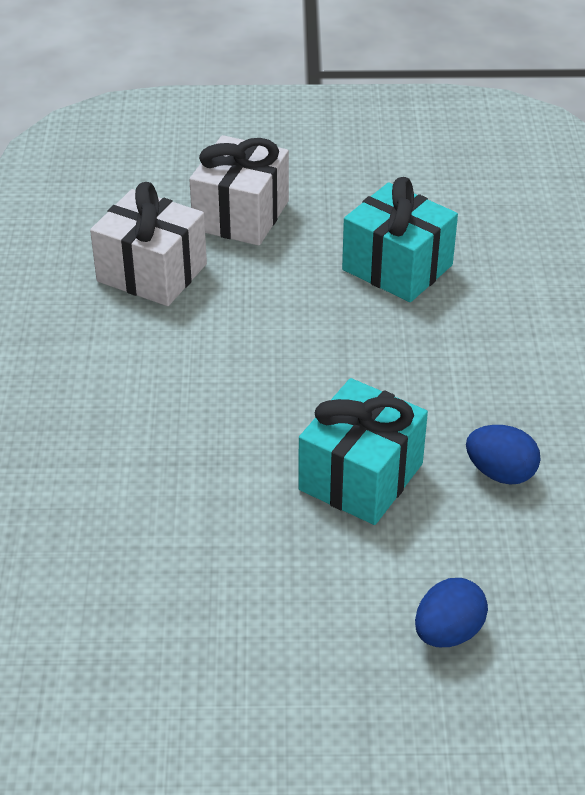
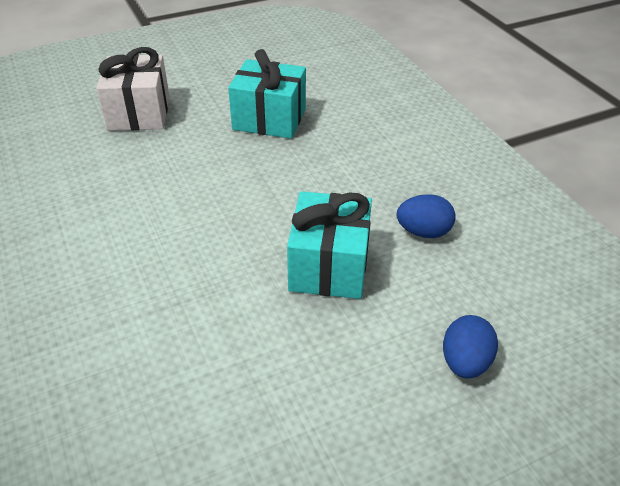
camera: 25 degrees left, 0 degrees up
(152, 273) = (89, 167): white gift -> none

